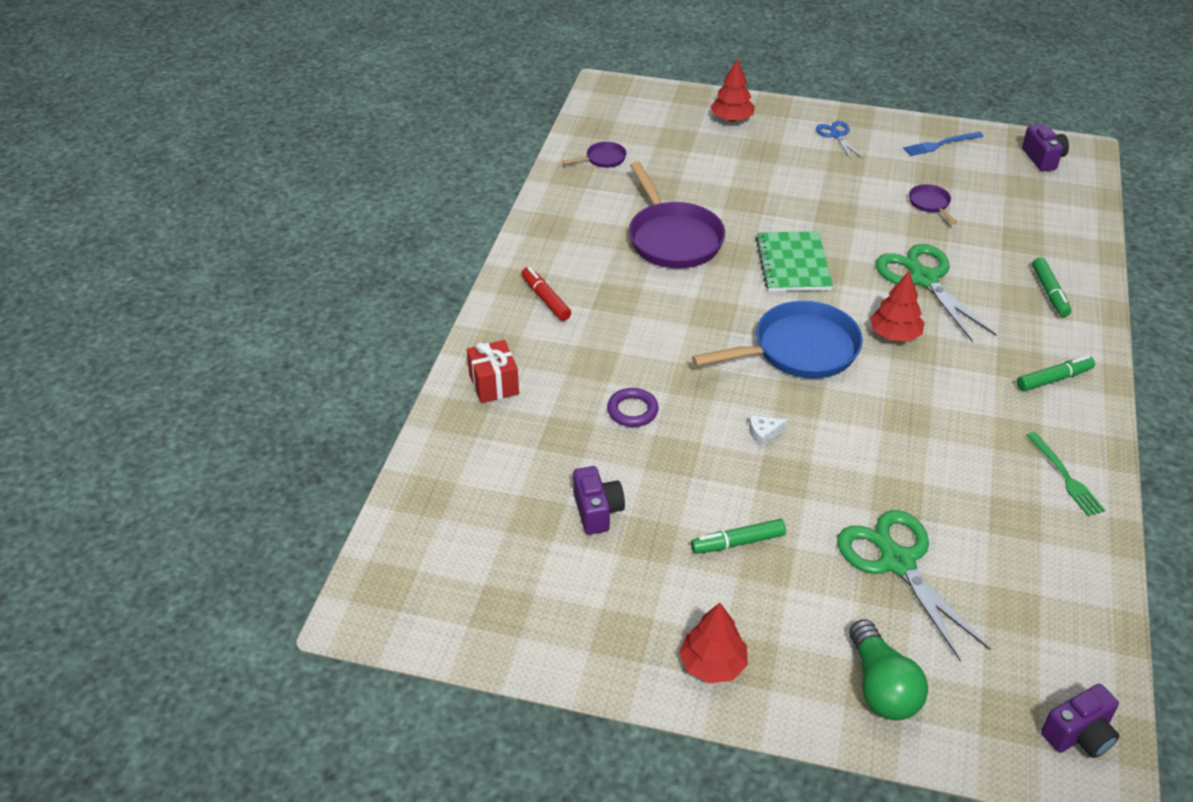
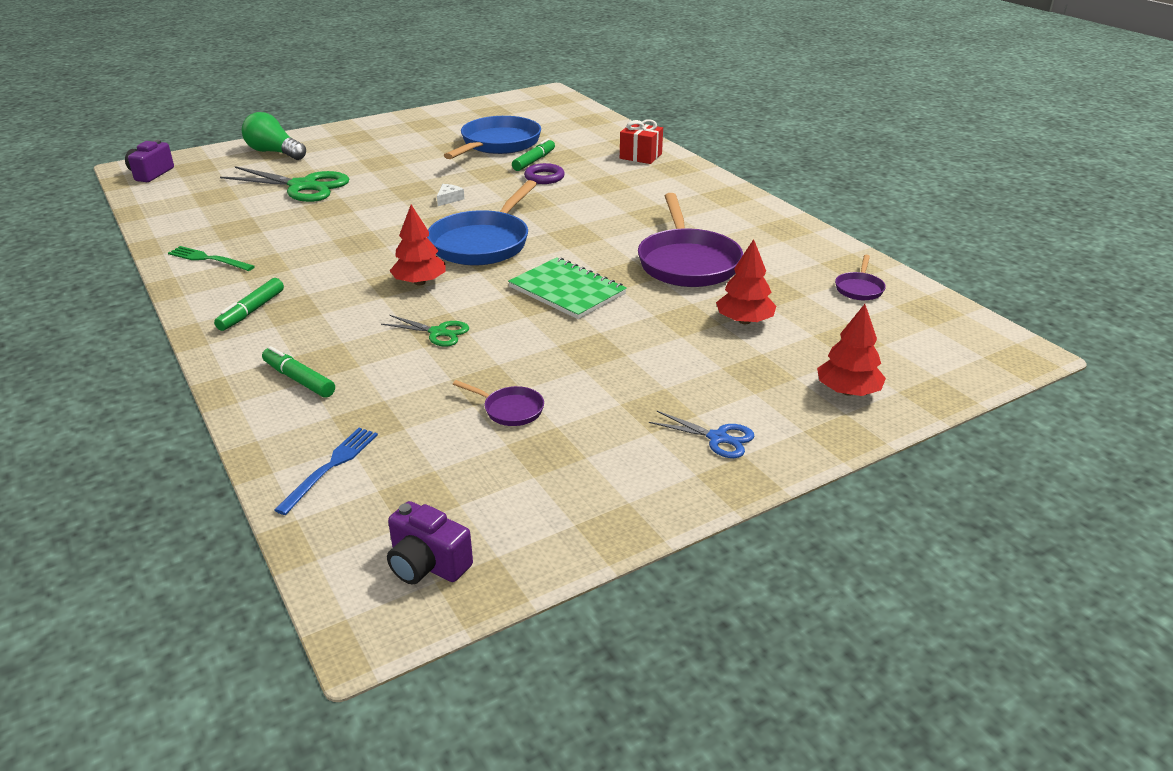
camera: 135 degrees right, 10 degrees down
(545, 299) = (695, 195): red marker -> none
(597, 511) = (498, 144): purple camera -> blue pan
(673, 238) = (687, 262): purple pan -> purple pan turned 120 degrees counterclockwise
(712, 664) = (369, 131): red tree -> red tree (744, 321)
(738, 542) = (406, 161): green marker -> green marker (534, 161)
(923, 279) = (438, 332): green scissors -> green scissors, size x0.51
(940, 144) = (586, 502): blue fork -> blue fork (330, 467)

